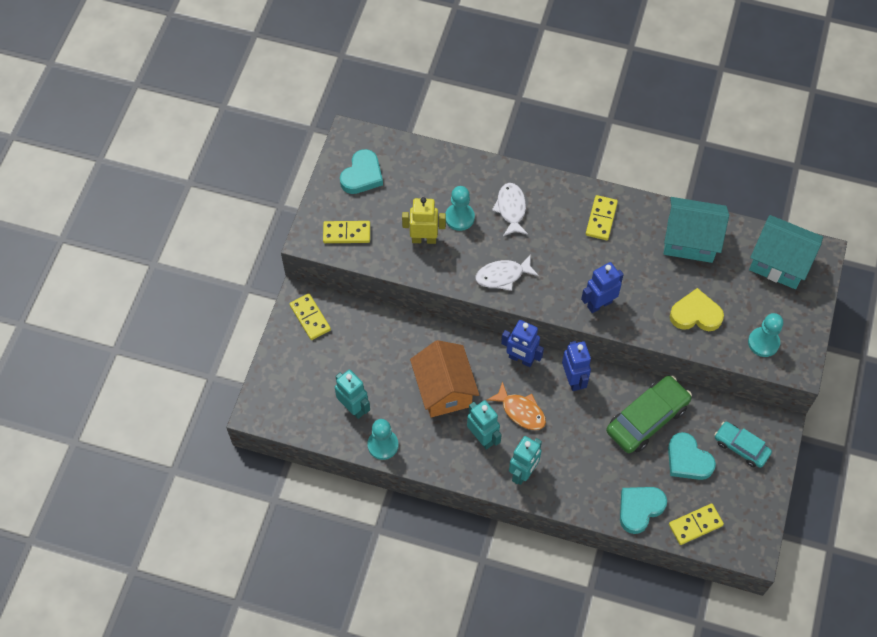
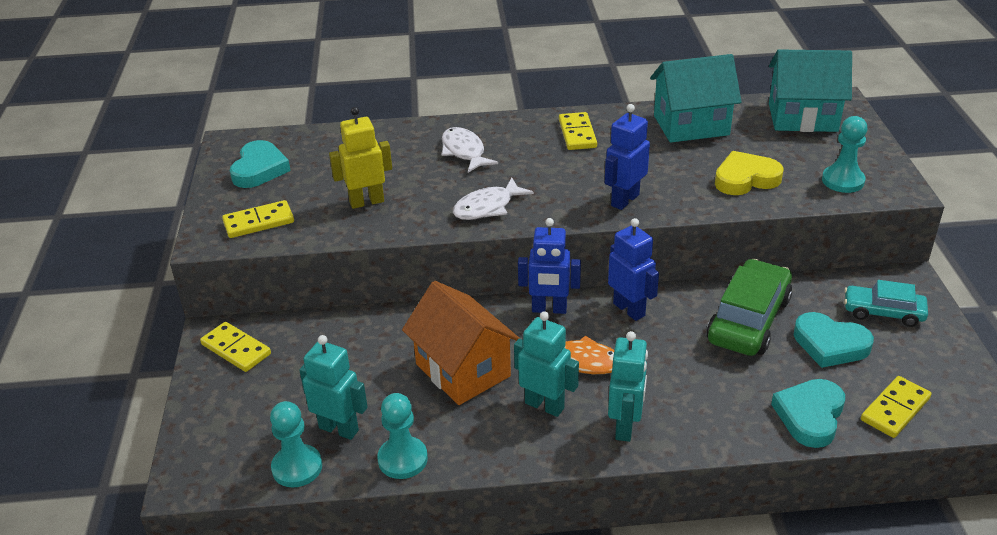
camera: 20 degrees left, 25 degrees down
(459, 217) = (403, 173): turquoise pawn -> turquoise pawn (297, 467)

